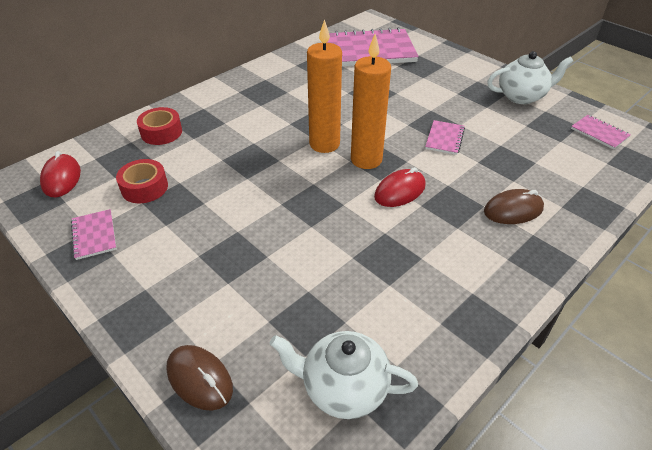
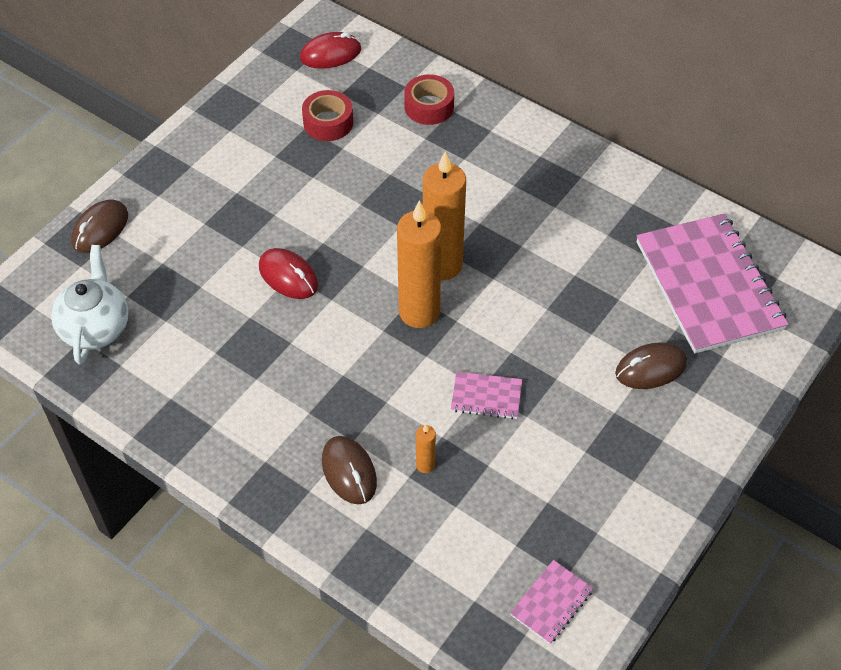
camera: 80 degrees right, 10 degrees up
(94, 235) = (252, 108): pink notebook -> none
(400, 191) = (364, 352): red mouse -> red mouse (288, 276)
(425, 77) = (650, 368): none -> brown mouse
(503, 172) = (425, 465): none -> orange candle
(521, 96) = (631, 502): white teapot -> none

